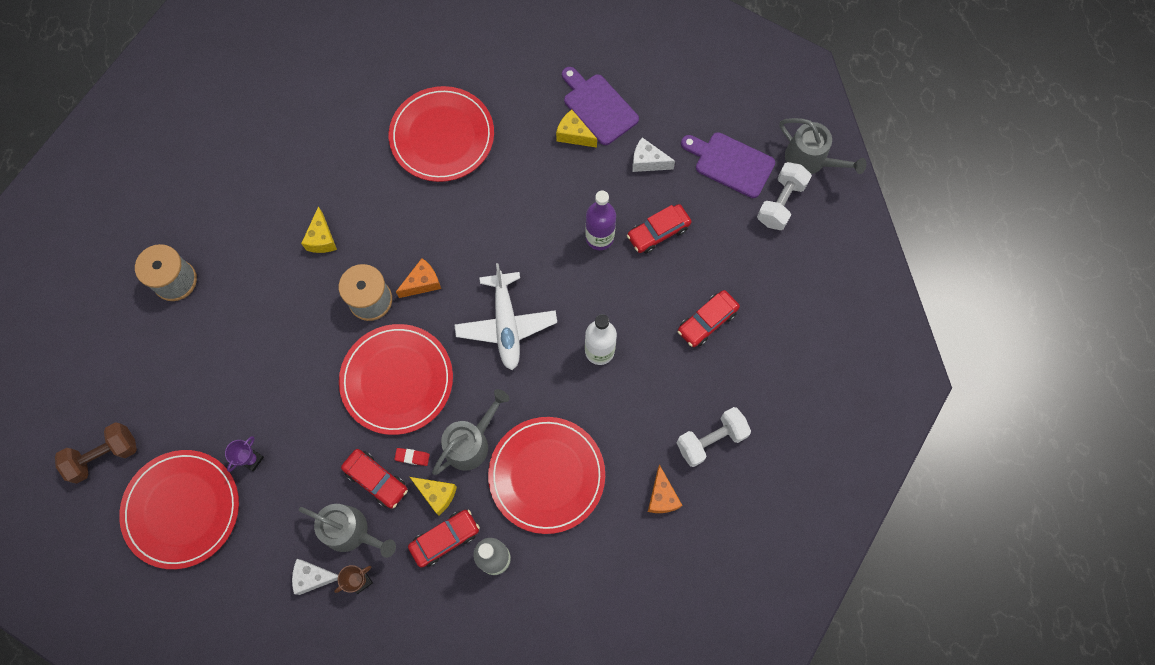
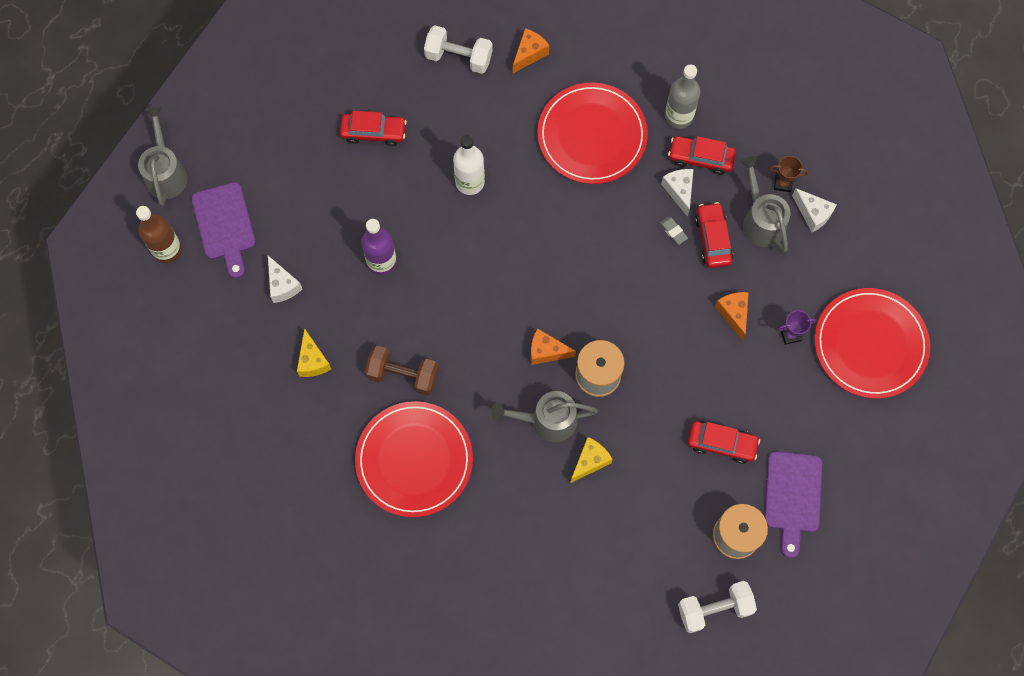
camera: 135 degrees left, 0 degrees up
(104, 456) = (899, 438): brown dumbbell -> brown dumbbell (403, 375)
(309, 435) = (733, 314): none -> orange cheese
(397, 380) = (634, 295): red plate -> none
(412, 457) = (673, 231): red eraser -> grey eraser
(437, 494) = (679, 191): yellow cheese -> white cheese
(471, 442) = (622, 204): grey watering can -> grey watering can (547, 420)
(506, 325) = (516, 262): white plane -> none
(598, 107) = (269, 366): purple cutting board -> purple cutting board (792, 497)
(658, 232) = (335, 225): red car -> red car (721, 443)
(748, 114) = (167, 249): none -> brown bottle
(780, 203) = (225, 163): white dumbbell -> white dumbbell (714, 609)

